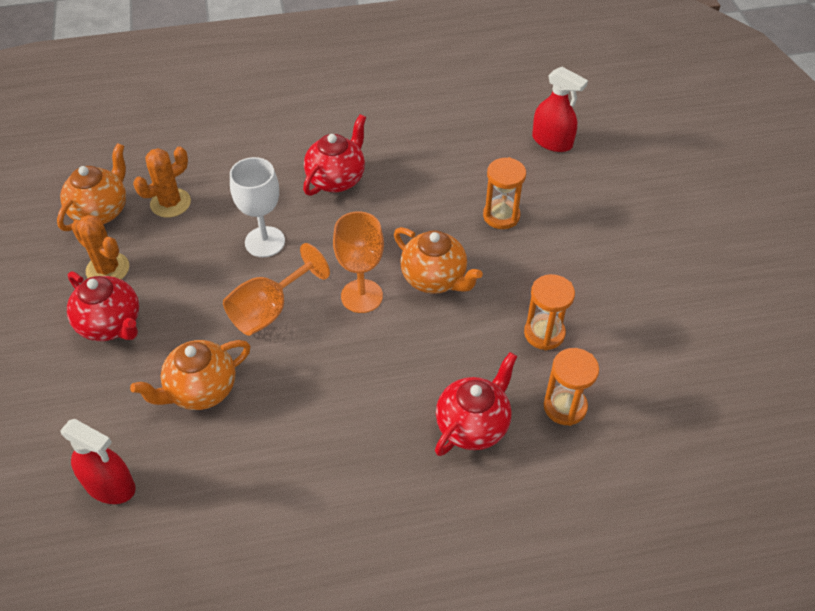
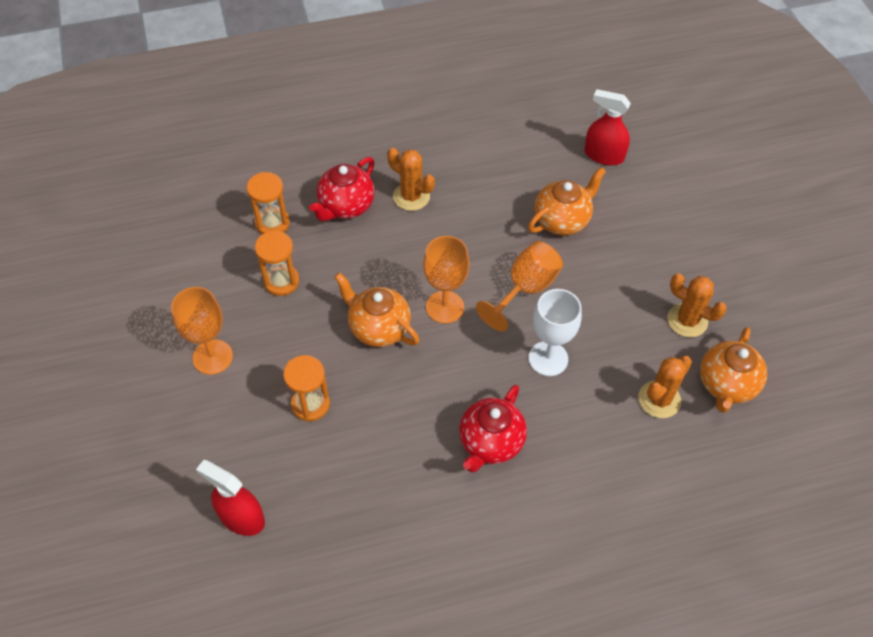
camera: 175 degrees right, 5 degrees up
(111, 325) = (658, 268): red teapot -> none
(387, 435) = (411, 196): none -> orange cactus
(604, 261) = (212, 357): none -> orange goblet

